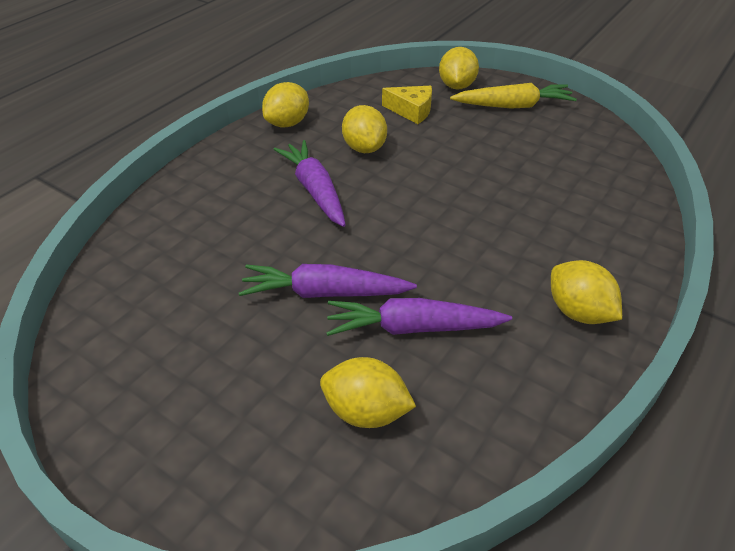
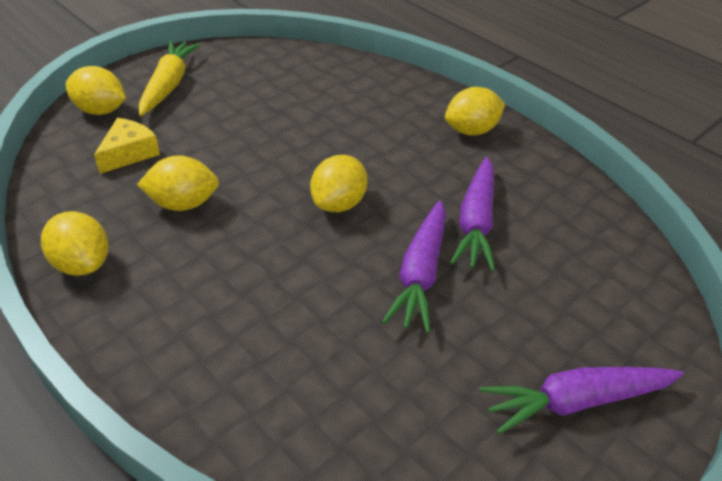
camera: 80 degrees left, 0 degrees up
(315, 190) = (246, 257): purple carrot -> purple carrot (576, 401)
(366, 412) = (566, 268): yellow lemon -> yellow lemon (338, 203)

